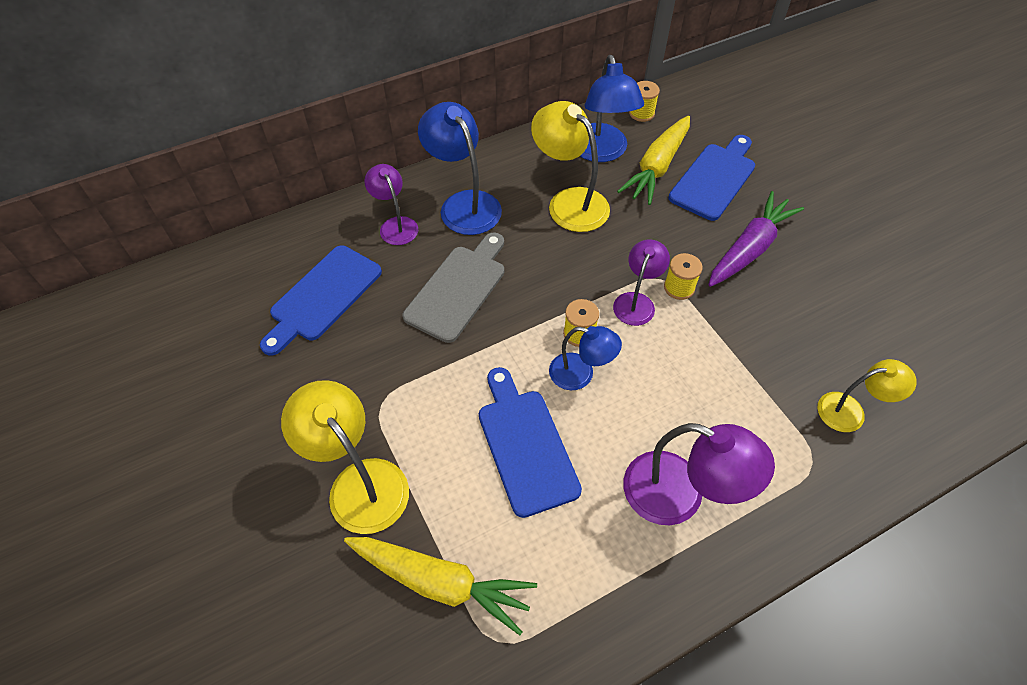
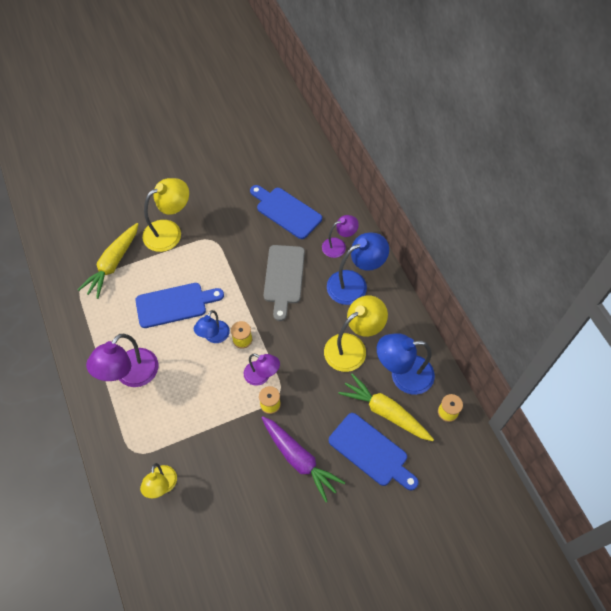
camera: 95 degrees right, 5 degrees up
(458, 289) = (284, 277): grey cutting board -> grey cutting board turned 60 degrees clockwise

